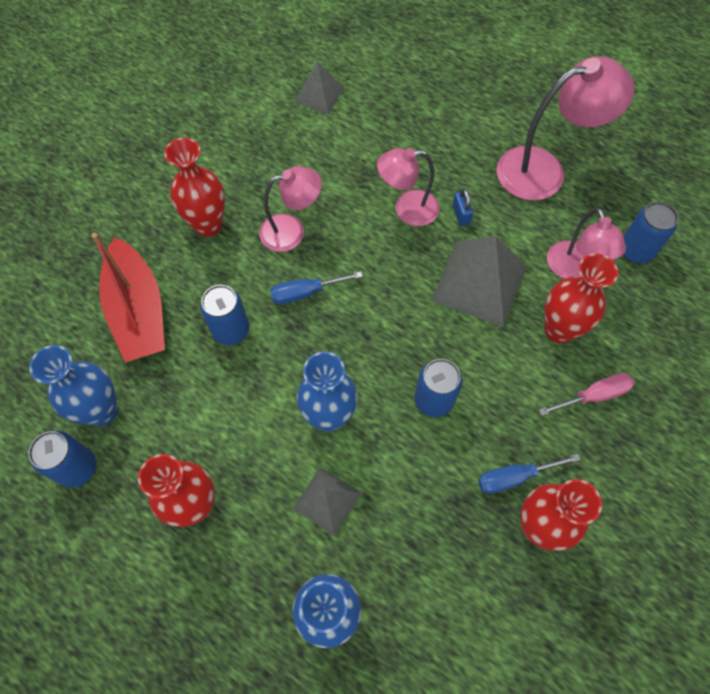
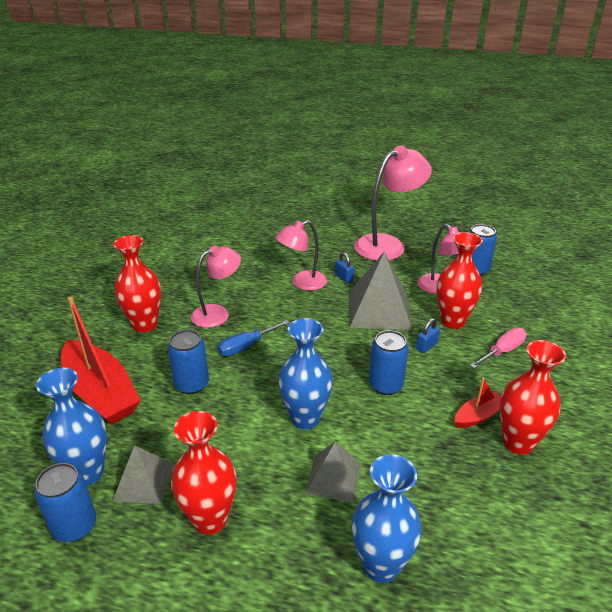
camera: 20 degrees left, 30 degrees down
(319, 95) = (205, 239): grey pyramid -> grey pyramid (143, 482)
(507, 358) = (426, 346): none -> blue padlock
(515, 477) = (478, 415): blue screwdriver -> red boat

